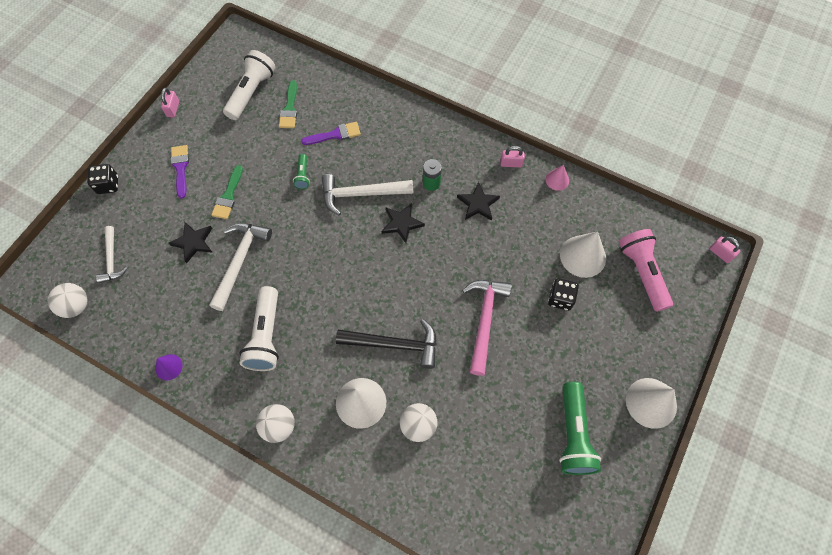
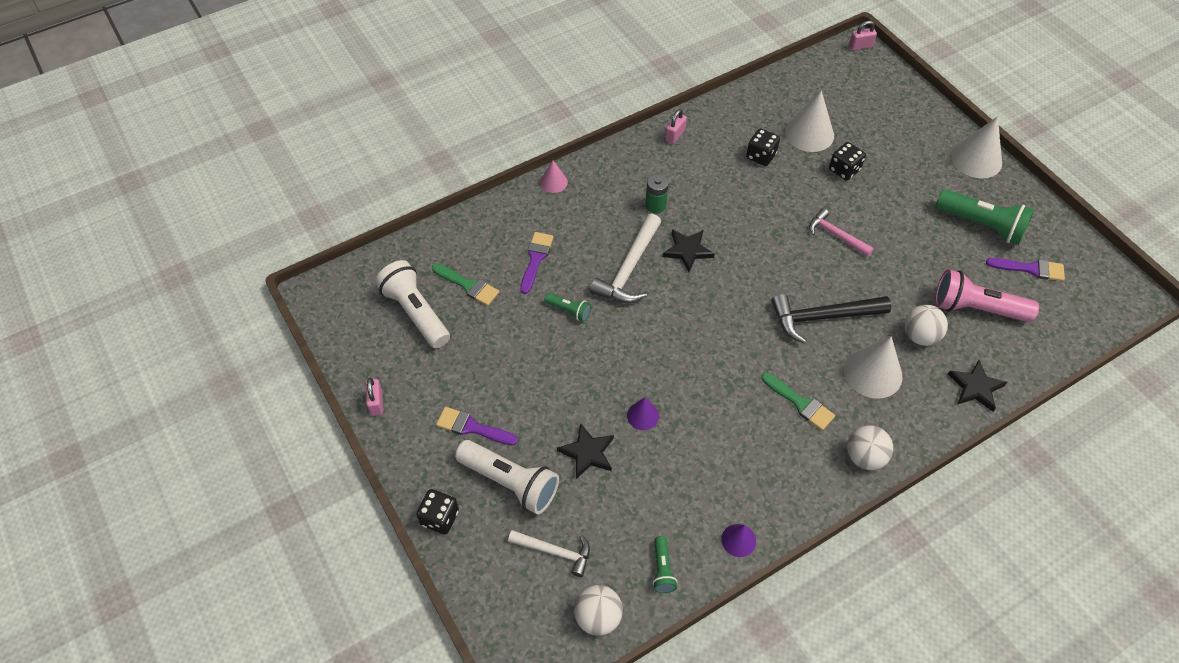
camera: 60 degrees left, 10 degrees down
(125, 328) = (662, 569): none -> green flashlight
(173, 109) = (376, 403): pink padlock -> pink padlock turned 45 degrees clockwise
(228, 196) = (547, 393): green brush -> green brush (800, 403)
(239, 261) = (643, 415): white hammer -> purple cone
(266, 336) = (751, 427): white flashlight -> white flashlight (510, 482)
(394, 344) = (823, 317): black hammer -> black hammer turned 135 degrees counterclockwise
(478, 204) = (704, 181): black star -> black star (975, 387)
(484, 321) = (836, 235): pink hammer -> pink hammer, size x0.63
(532, 231) = (761, 156): none -> black dice
(549, 494) = (1030, 269): none -> purple brush
(557, 180) = (716, 112): pink cone -> pink cone (553, 182)
(642, 273) = (850, 103): pink flashlight -> pink flashlight (976, 308)

